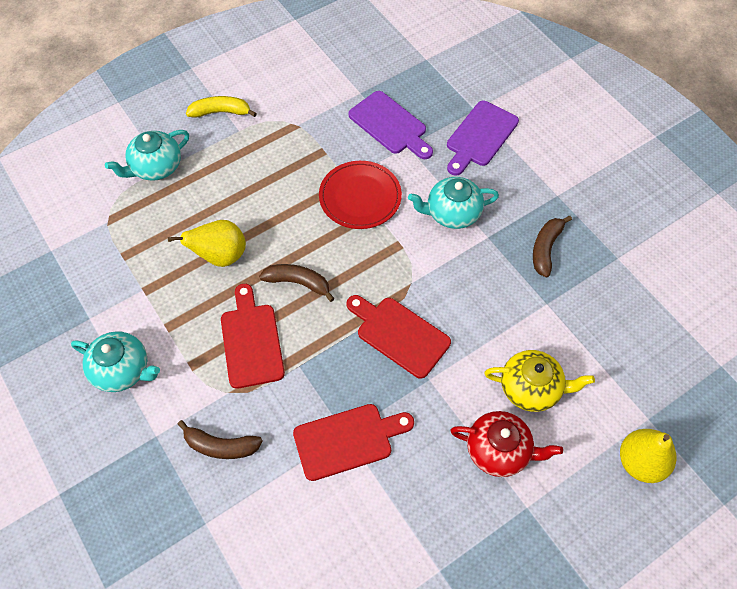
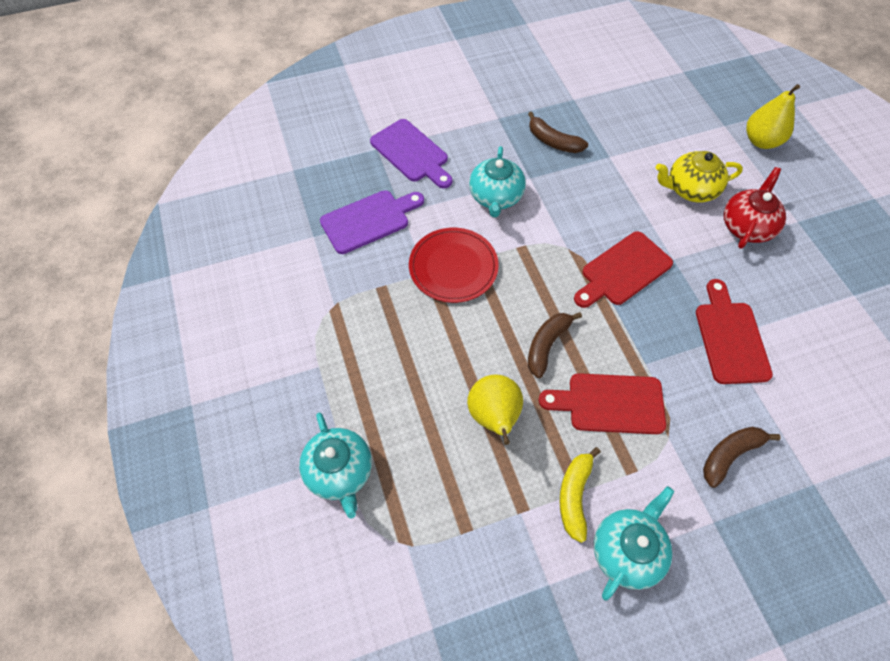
camera: 75 degrees left, 0 degrees up
(221, 112) = (281, 381): yellow banana -> yellow banana (574, 496)
(221, 446) = (730, 455): brown banana -> brown banana turned 150 degrees counterclockwise
(531, 388) = (690, 189): yellow teapot -> yellow teapot turned 120 degrees counterclockwise

